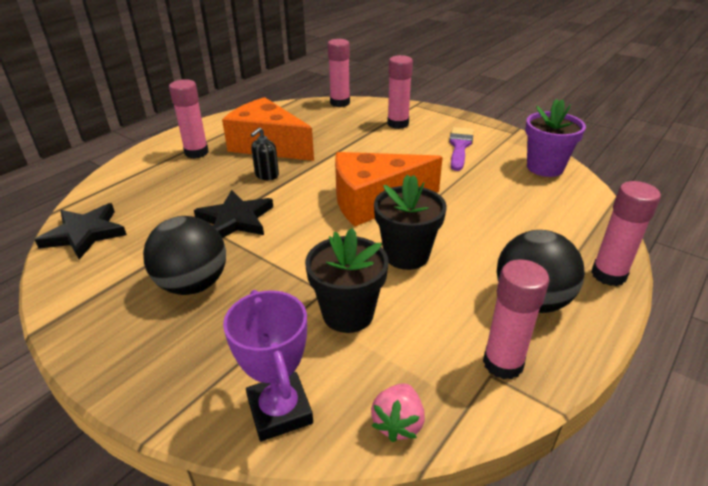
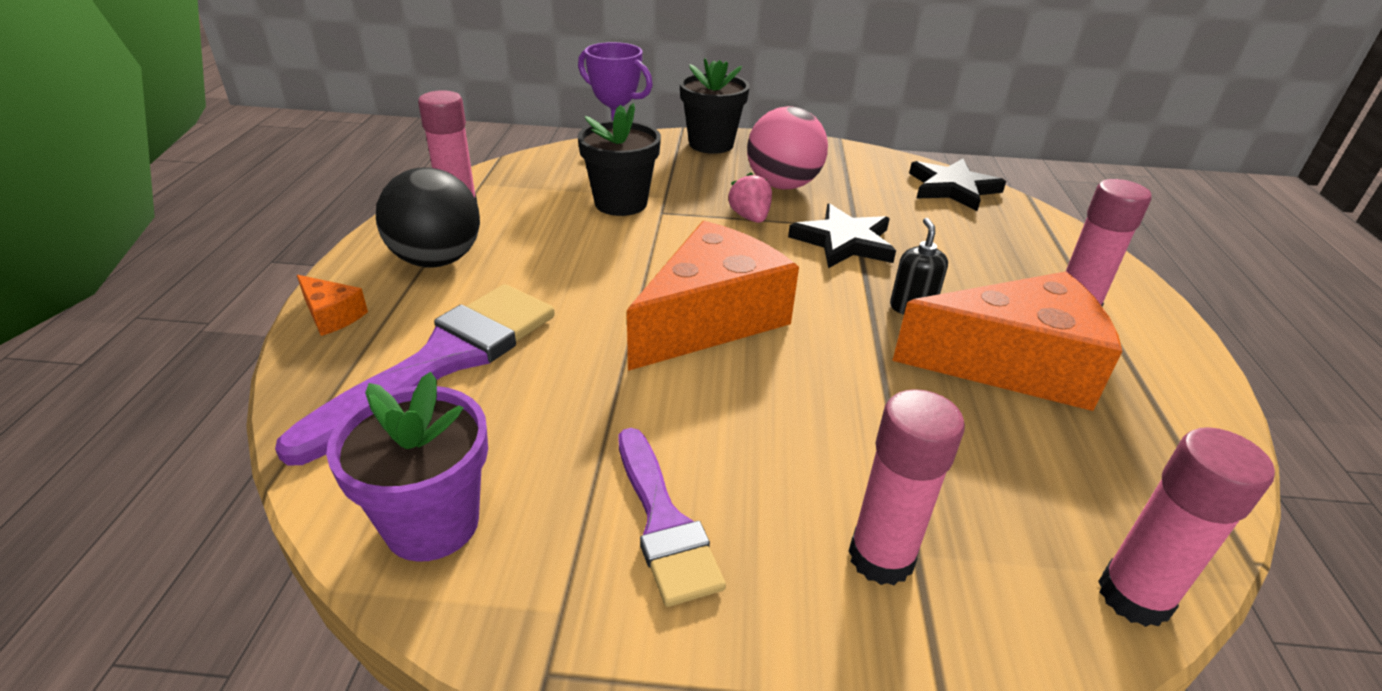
camera: 145 degrees right, 0 degrees up
(193, 284) = (782, 185): black ball -> pink ball
(398, 423) = (529, 165): pink strawberry -> pink strawberry (750, 217)
(406, 255) = (605, 264): black flower pot -> black flower pot (711, 144)
(534, 223) = (442, 361): none -> purple brush
(608, 275) = (332, 315): pink glue stick -> orange cheese

